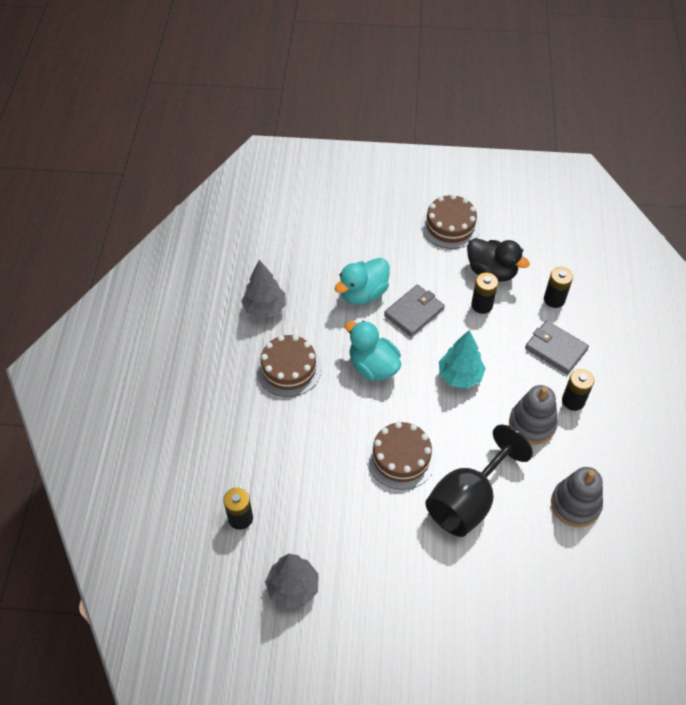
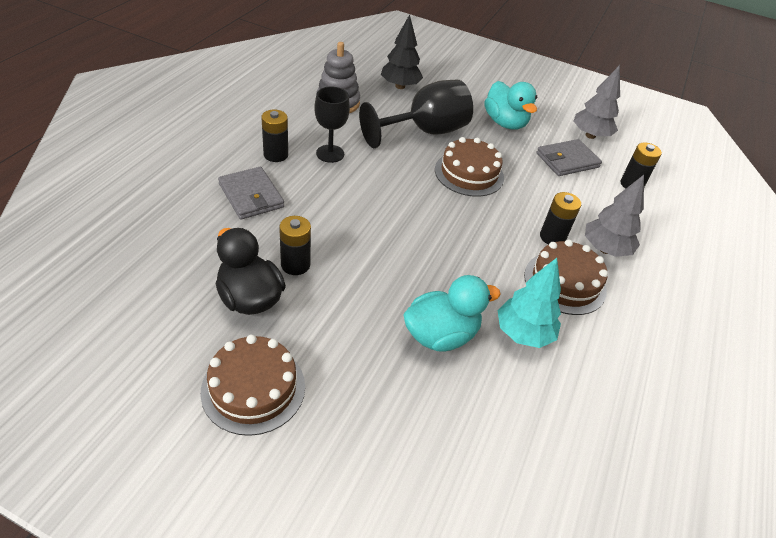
camera: 165 degrees left, 10 degrees down
(265, 308) = (585, 365): grey tree -> grey tree (605, 249)
(373, 366) = (464, 250): turquoise duck -> turquoise duck (505, 123)
(414, 312) = (385, 287): grey wallet -> grey wallet (567, 160)
(460, 376) = (372, 209): turquoise tree -> turquoise tree (523, 333)
(532, 424) = (330, 154): grey stacking toy -> black goblet
(534, 573) = (400, 86): none -> black tree
(554, 299) = (203, 239): black battery -> black battery (552, 237)

